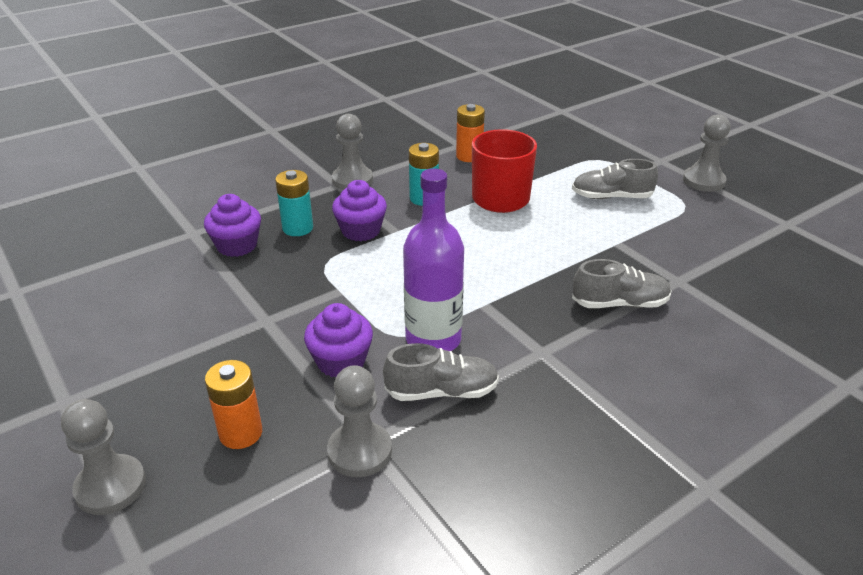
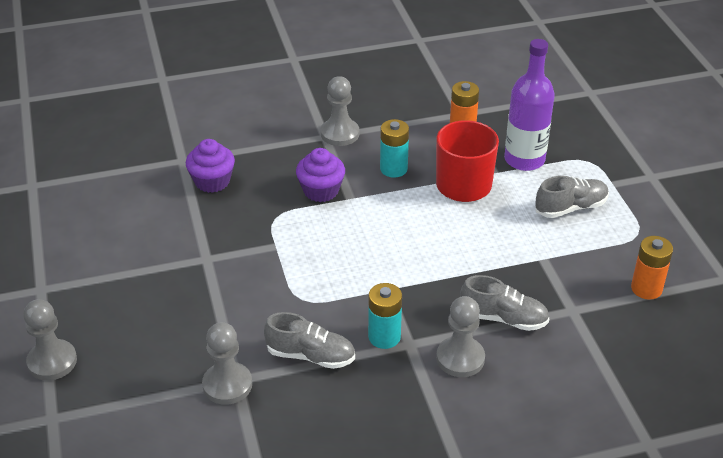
camera: 20 degrees right, 5 degrees up
(241, 433) = (151, 347): orange battery -> orange battery (646, 288)
(297, 228) = (269, 175): turquoise battery -> turquoise battery (384, 337)
(341, 361) = (247, 309): purple cupcake -> none
(433, 339) = (328, 310): purple bottle -> purple bottle (524, 159)
(611, 197) = (571, 208): grey shoe -> grey shoe turned 135 degrees clockwise
(703, 181) = (677, 210): grey pawn -> grey pawn (460, 358)

